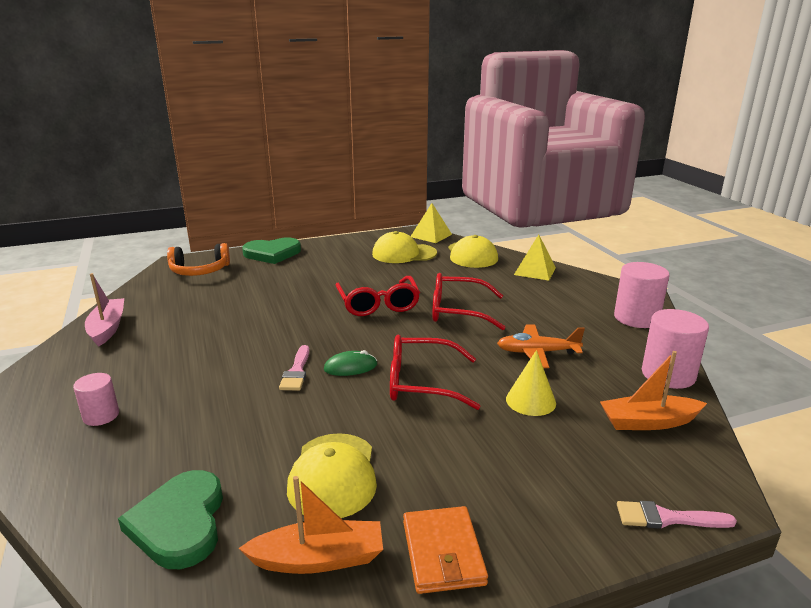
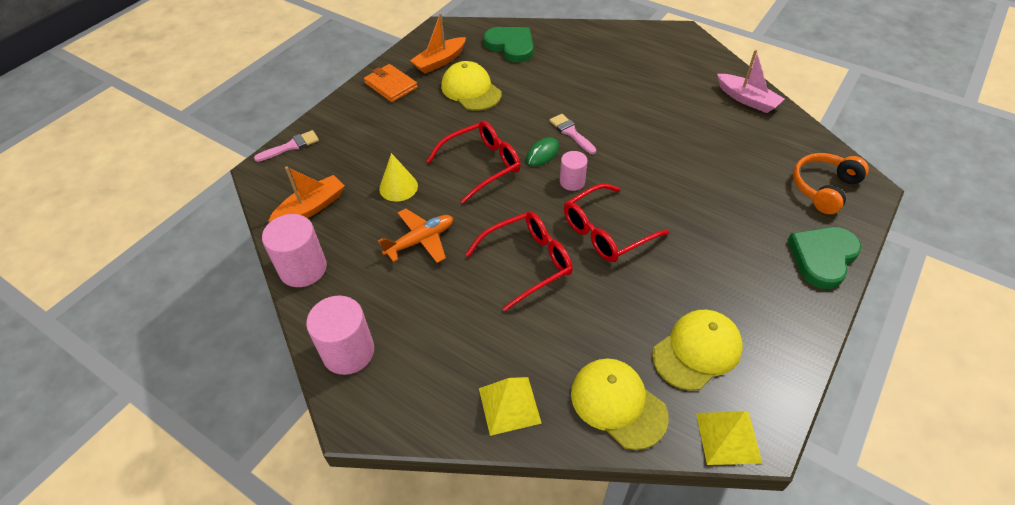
camera: 145 degrees right, 25 degrees up
(101, 416) = (627, 59): pink cylinder -> pink cylinder (572, 182)
(378, 304) = (606, 232): red glasses -> red glasses turned 75 degrees counterclockwise

